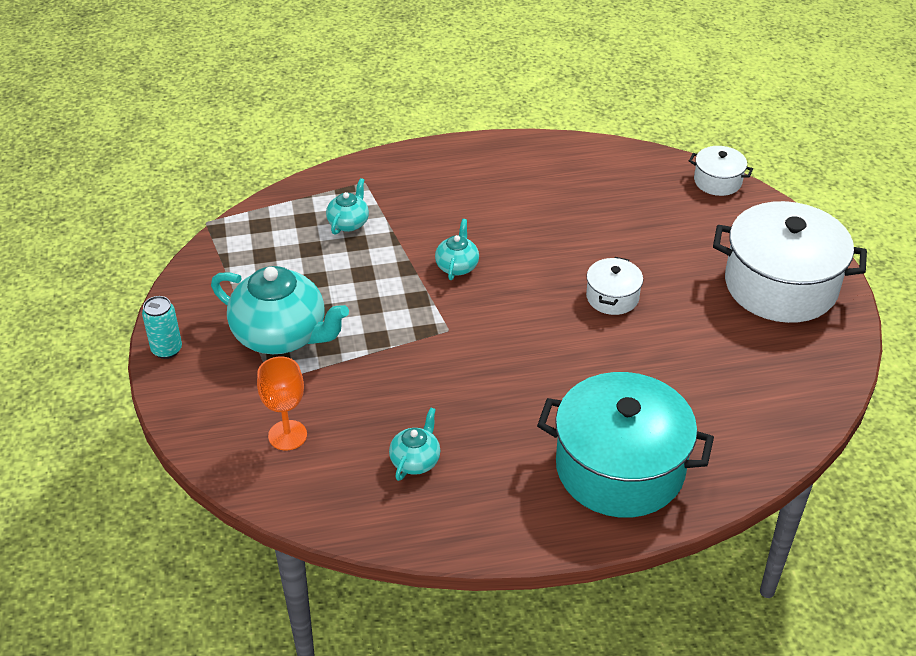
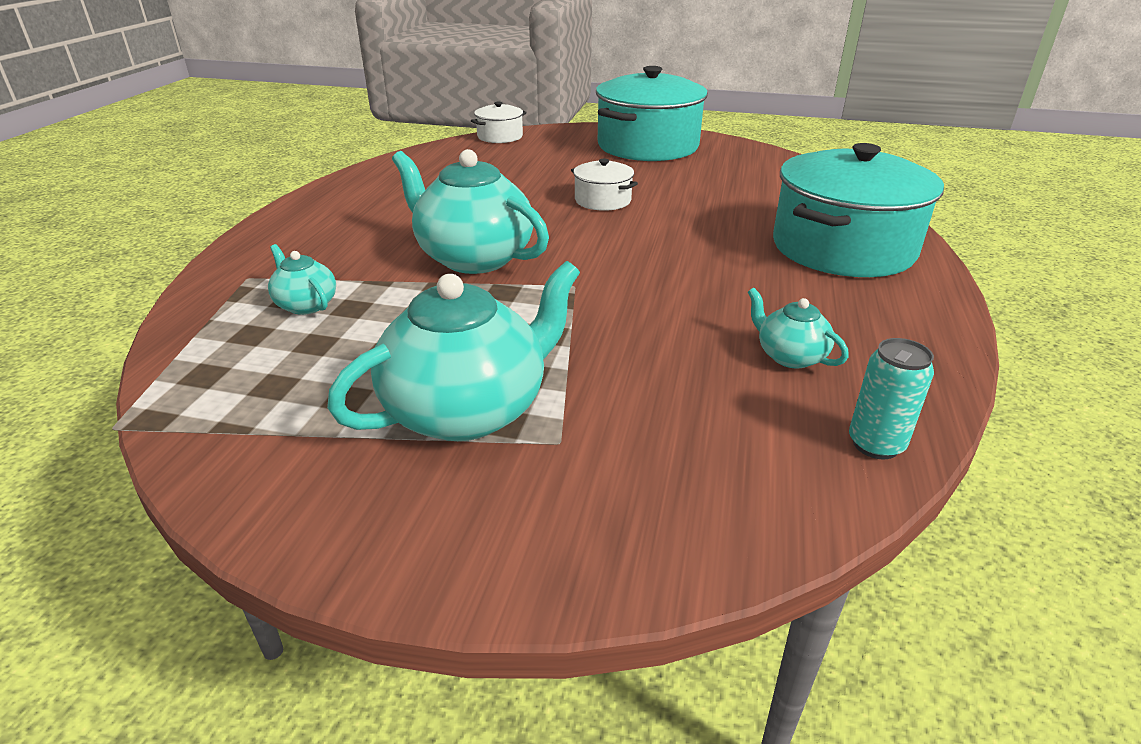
camera: 65 degrees left, 10 degrees down
(167, 350) = (377, 555): turquoise can -> turquoise can (875, 444)
(287, 435) = (690, 453): orange goblet -> none
(457, 266) = (473, 258): turquoise teapot -> turquoise teapot, size x2.06
(780, 285) = (648, 146): white pot -> turquoise pot

